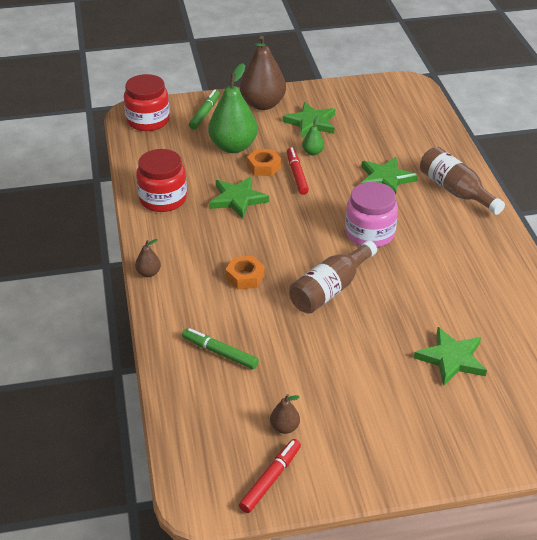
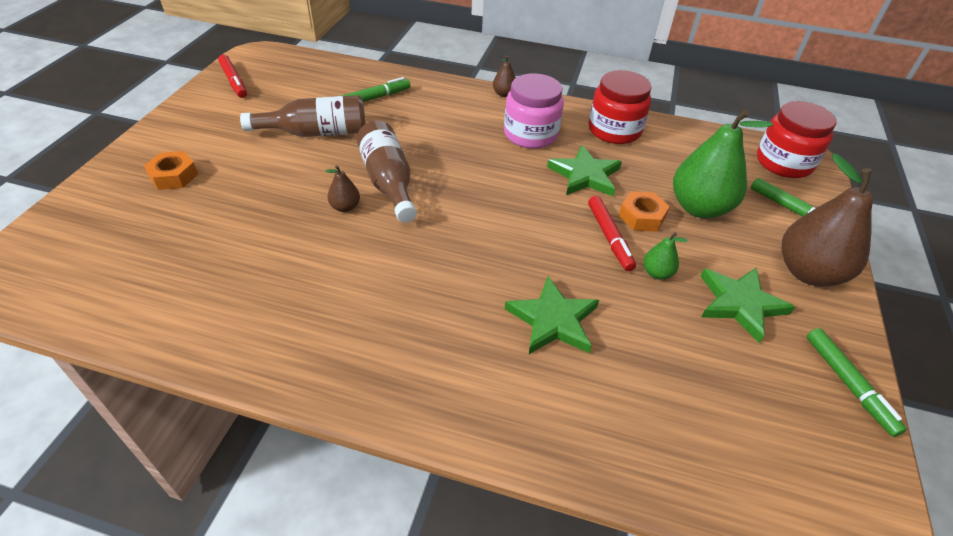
camera: 115 degrees right, 5 degrees up
(245, 277) = (454, 139): orange nut -> orange nut (174, 176)
(284, 427) = (267, 101): brown pear -> brown pear (345, 207)
(296, 175) = (609, 237): red marker -> red marker turned 60 degrees clockwise
(337, 89) = (848, 384): none -> green marker
(370, 233) = (450, 249): pink jar -> pink jar (530, 134)
(451, 359) = (214, 218): green star -> none
(456, 191) = (474, 390): brown bottle -> brown bottle (316, 133)

